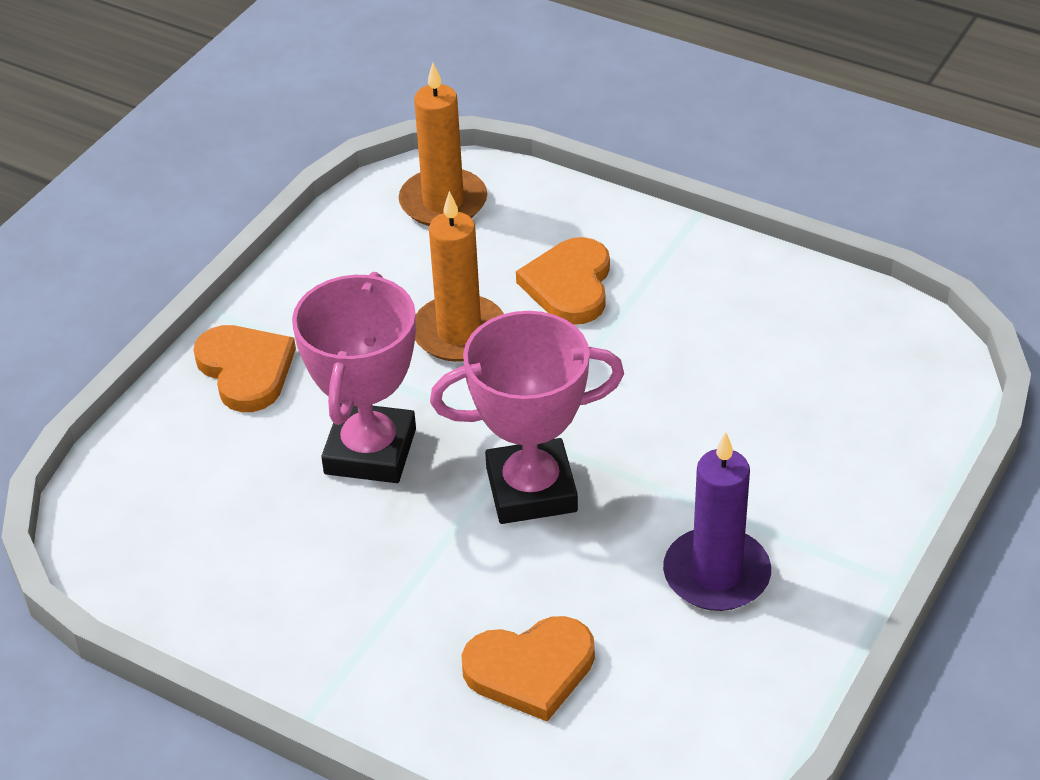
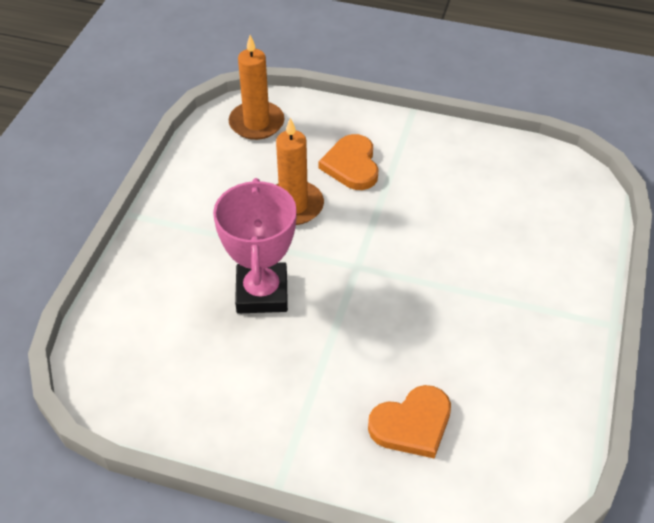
camera: 15 degrees left, 5 degrees up
(246, 370) = (164, 251): orange heart -> none
(531, 490) = (372, 302): pink trophy -> none
(716, 574) = (504, 339): purple candle -> none

